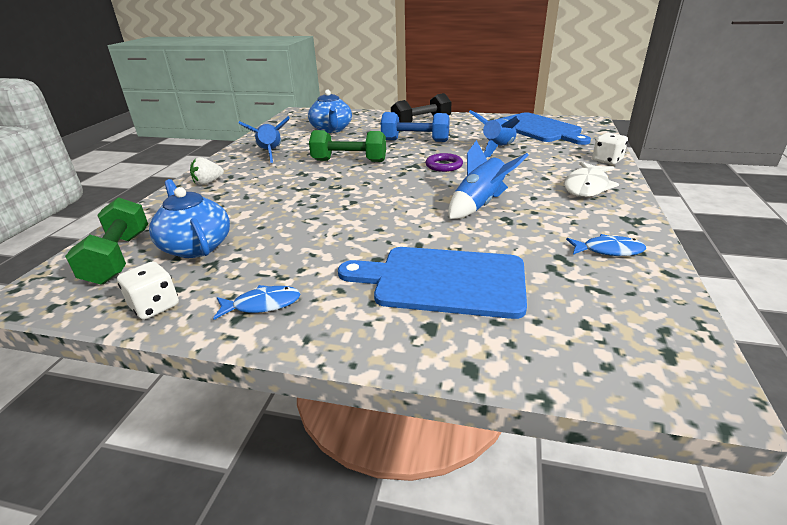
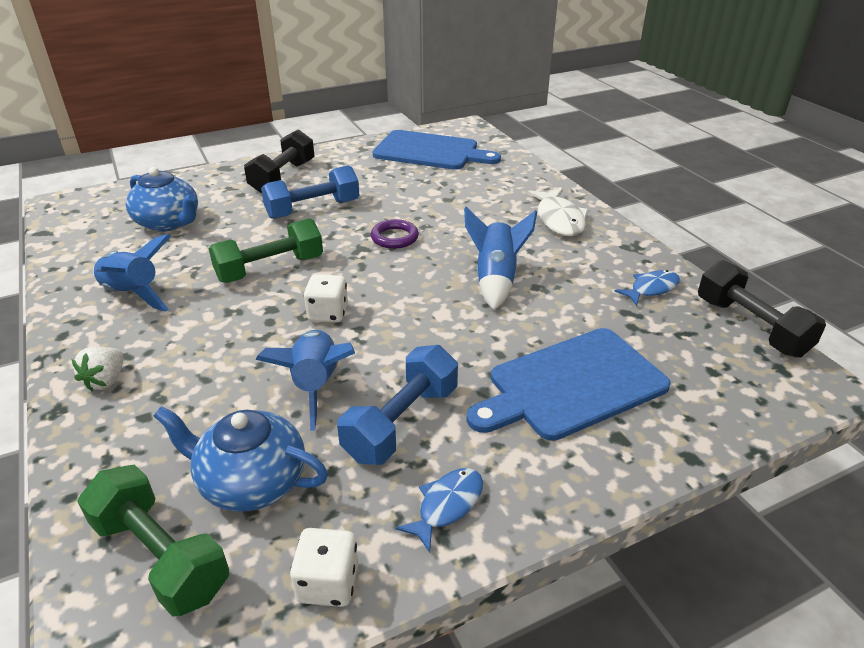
camera: 40 degrees left, 5 degrees up
(304, 254) = (401, 422): none -> blue dumbbell
(497, 149) = (423, 195): blue rocket -> blue rocket (316, 385)
(607, 160) = (540, 179): white dice -> white dice (328, 313)
(680, 311) = (750, 327): none -> black dumbbell

